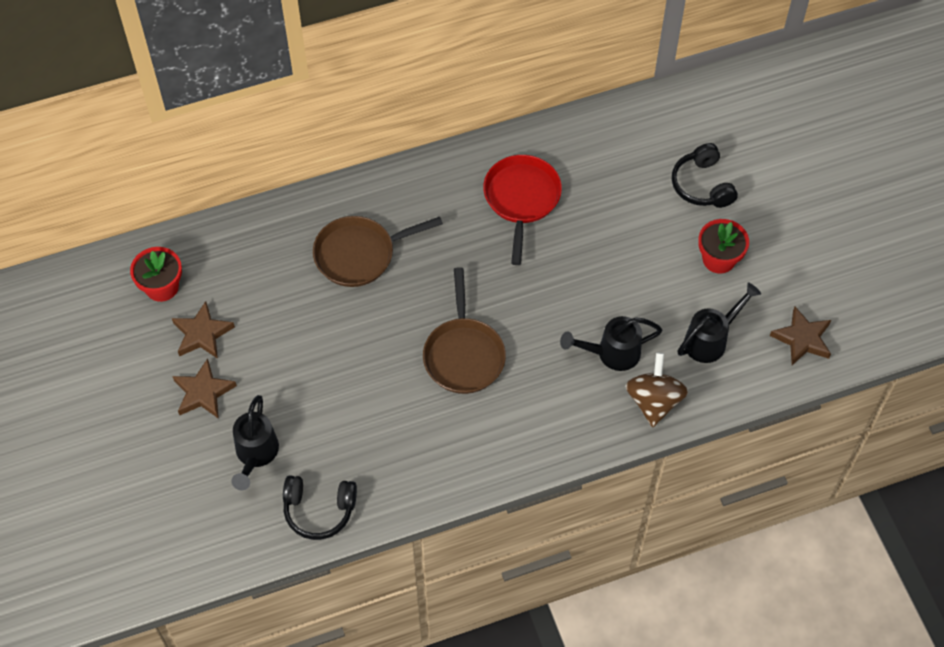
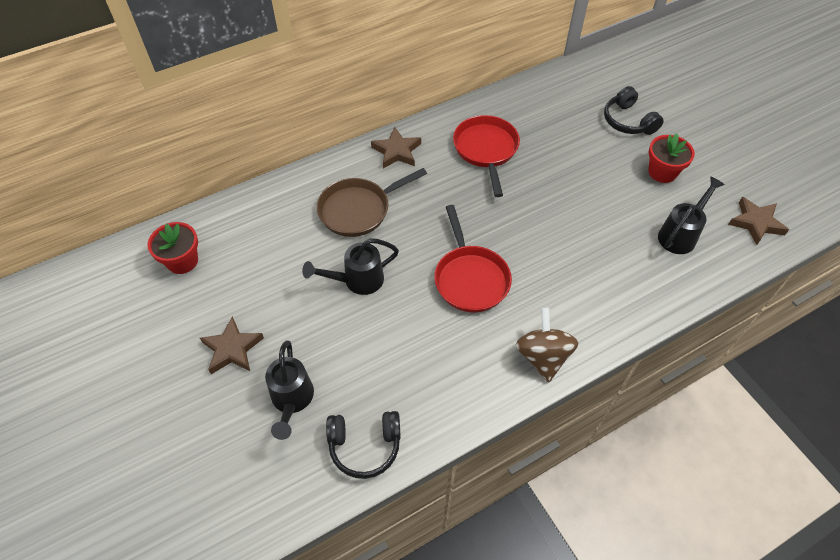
camera: 10 degrees left, 5 degrees down
(202, 334) = (225, 296): brown star -> brown star (397, 151)
(464, 354) = (470, 278): brown pan -> red pan
(611, 353) = (600, 258): black watering can -> black watering can (357, 280)
(654, 401) = (651, 292): brown spinning top -> brown spinning top (543, 356)

